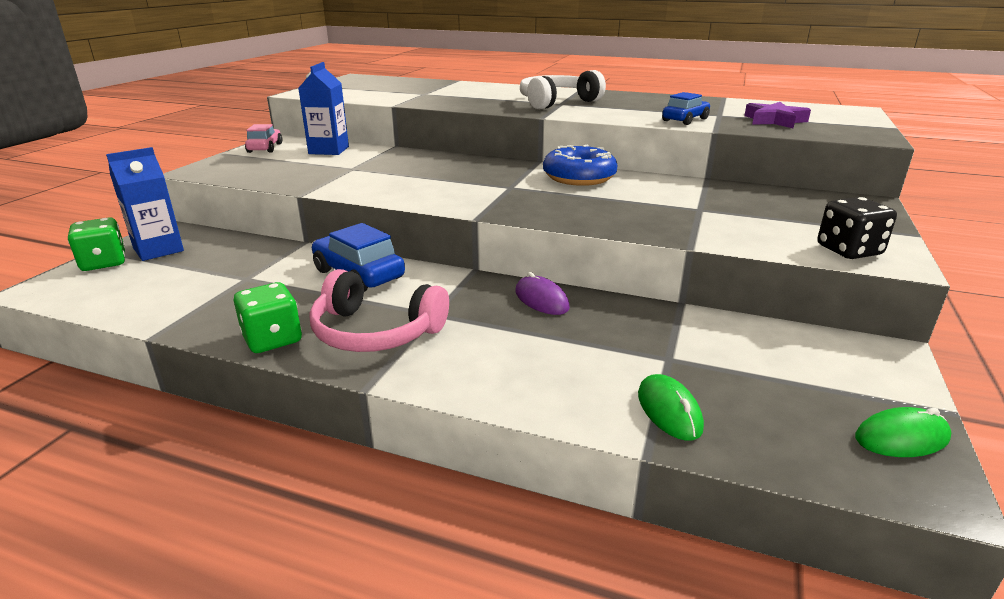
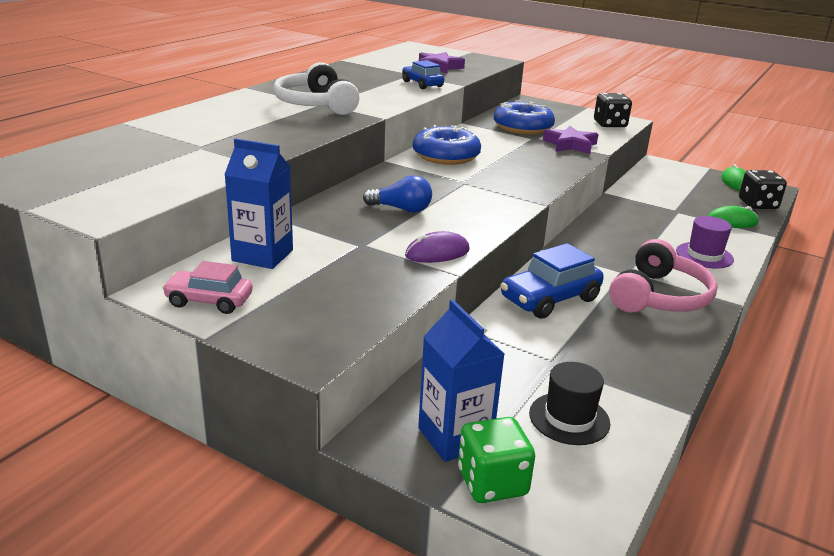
camera: 80 degrees left, 0 degrees up
(162, 285) = (569, 418): none -> black hat
(272, 339) = (679, 342): green dice -> none
(427, 173) = (401, 209): none -> blue light bulb
(511, 372) = (704, 255): none -> purple hat
(541, 300) = (601, 232): purple mouse -> purple mouse (437, 253)
(700, 227) = (570, 145): none -> purple star
(733, 202) = (523, 127): none -> blue donut
(797, 455) = (758, 204): none -> black dice

